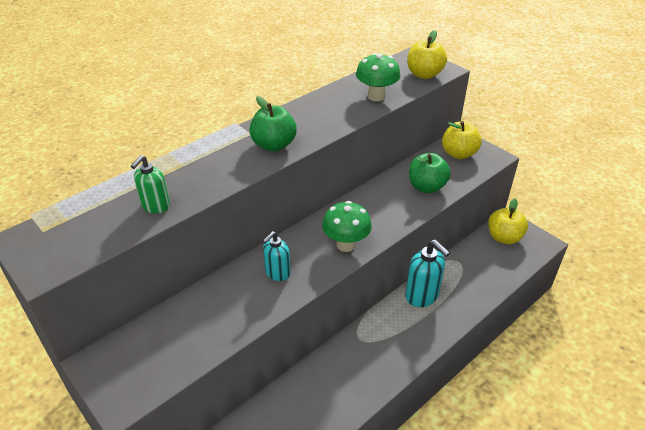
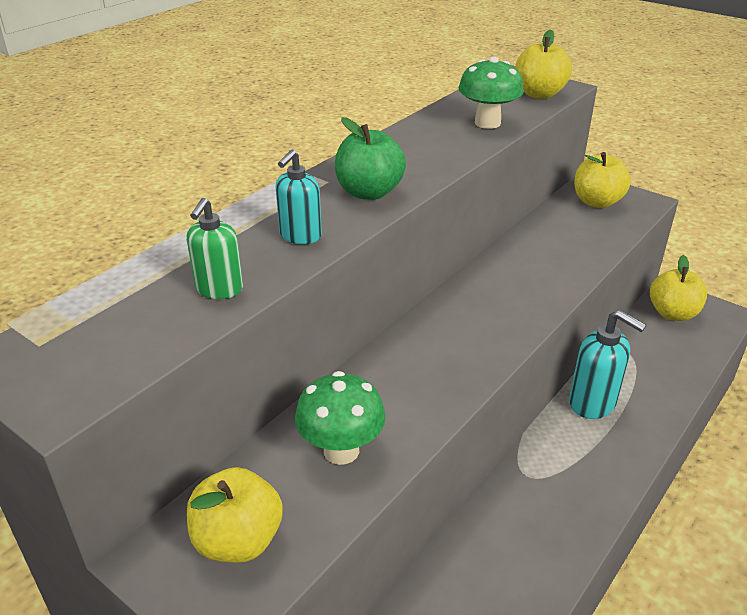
camera: 10 degrees left, 5 degrees down
(145, 359) = (238, 540): none -> yellow apple
(277, 273) = (405, 383): turquoise soap dispenser -> turquoise soap dispenser (300, 236)
(346, 244) = (491, 332): green mushroom -> green mushroom (341, 450)
(426, 187) = (572, 246): green apple -> none

